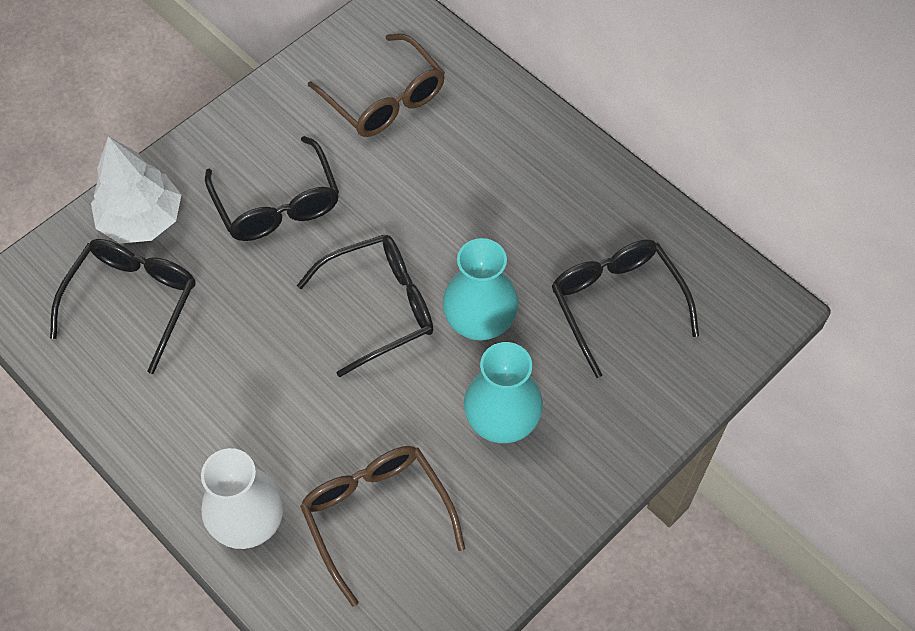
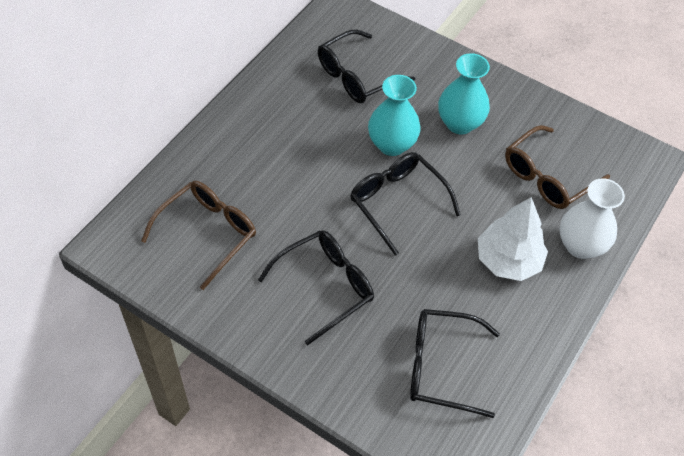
camera: 105 degrees left, 5 degrees down
(141, 219) = (364, 383): white tree -> white tree (508, 260)

